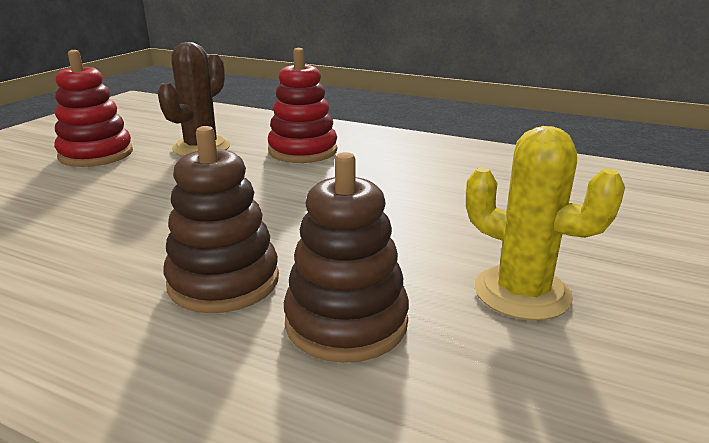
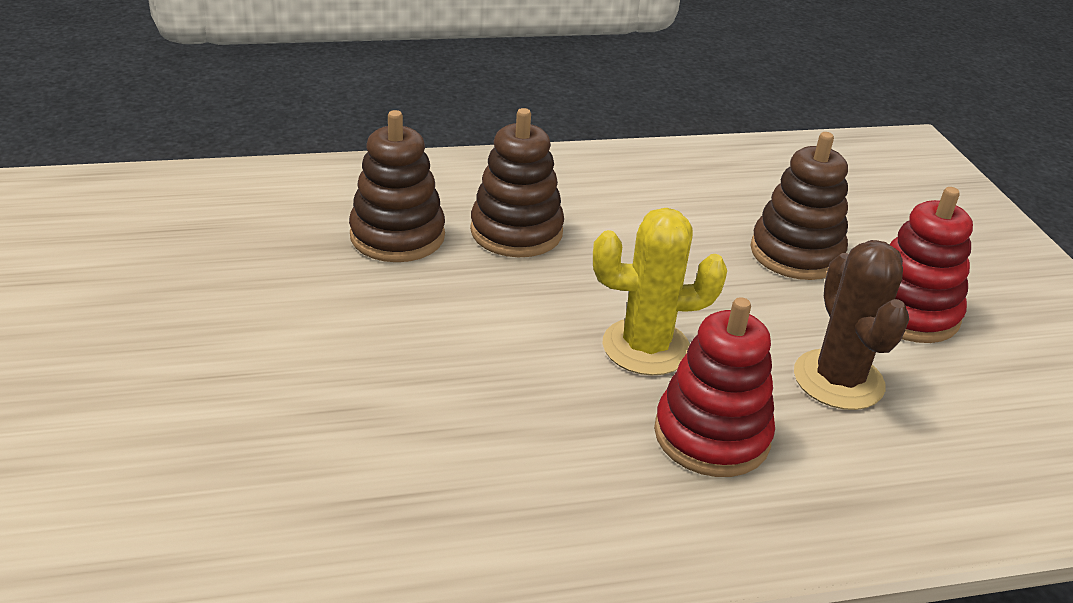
camera: 140 degrees right, 10 degrees up
(66, 193) = (796, 253): none -> brown stacking toy
(522, 293) = (281, 304): yellow cactus -> yellow cactus (646, 347)

